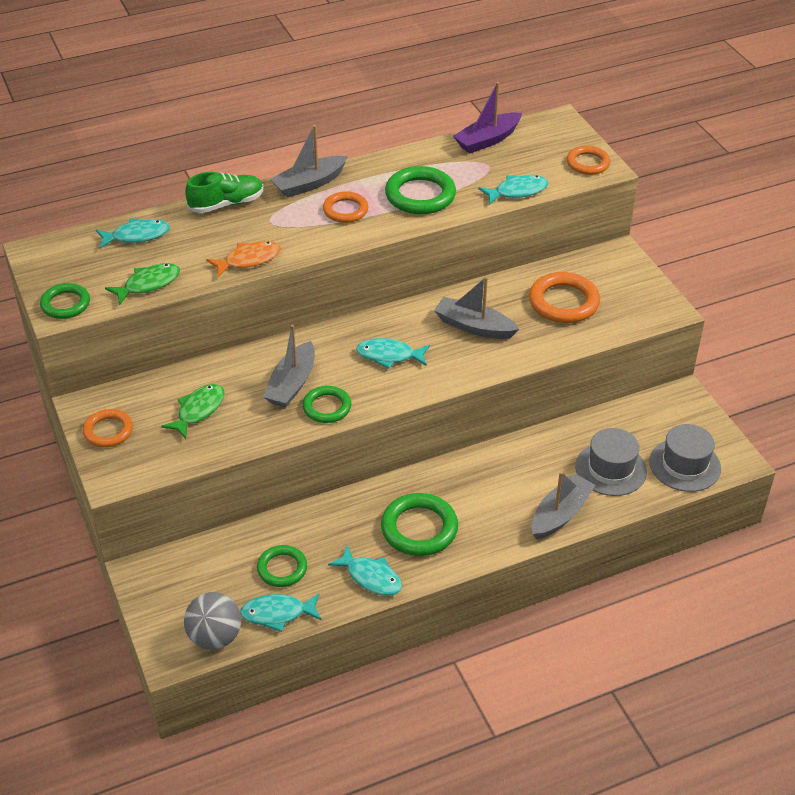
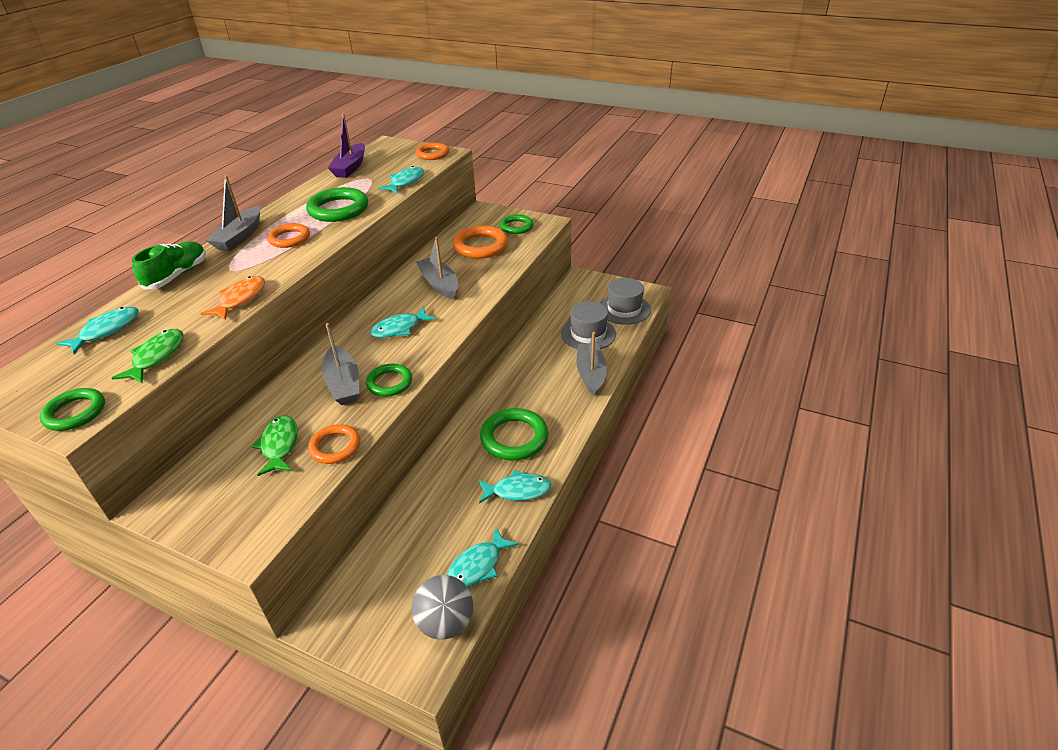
camera: 40 degrees left, 5 degrees down
(108, 431) = (203, 511): orange ring -> orange ring (335, 447)
(282, 568) = (445, 531): green ring -> green ring (516, 227)
(474, 326) = (439, 284): grey boat -> grey boat turned 75 degrees clockwise

